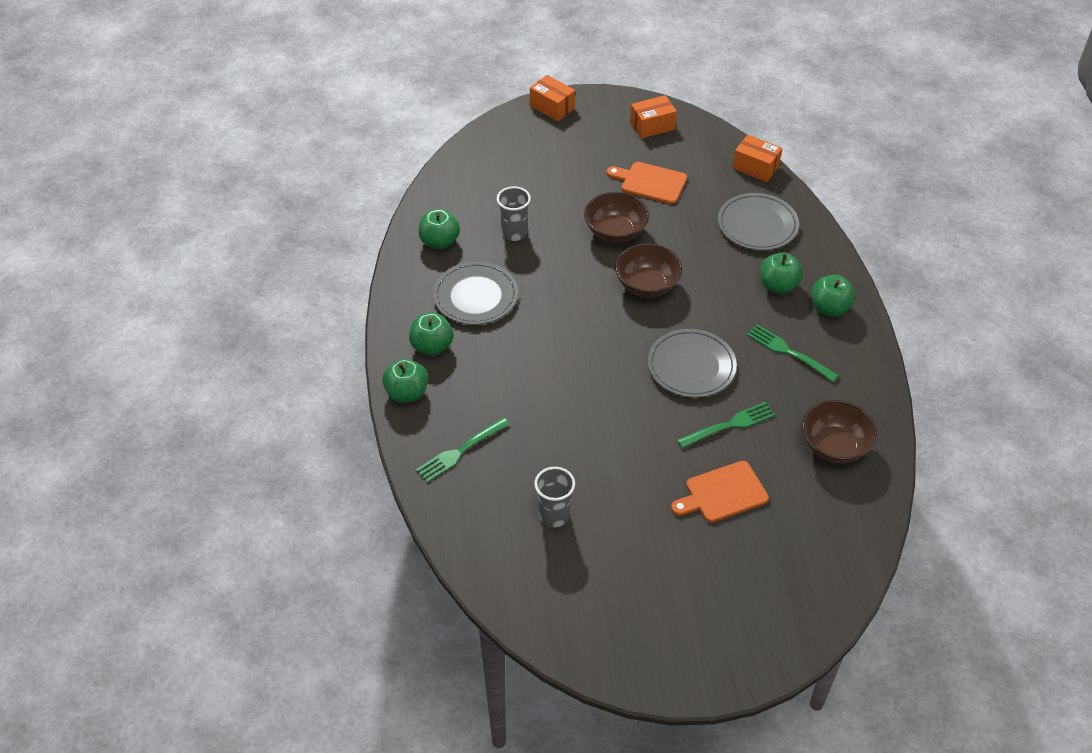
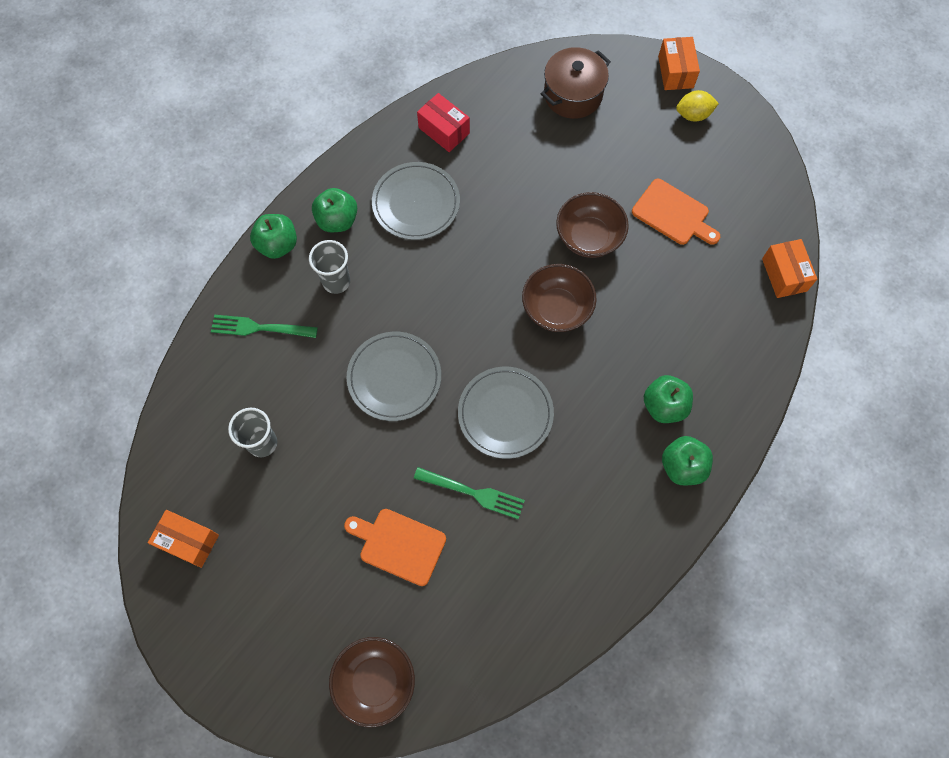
camera: 45 degrees right, 20 degrees up
(439, 242) = (444, 130): green apple -> red box
(502, 163) = (573, 95): none -> brown pot
(514, 233) = (508, 170): grey cup -> grey cup (336, 281)
(593, 122) = (693, 115): none -> yellow lemon
(650, 182) = (673, 214): orange cutting board -> orange cutting board turned 150 degrees clockwise
(652, 126) = (740, 159): orange box -> orange box (188, 541)
(757, 225) = (717, 332): grey plate -> grey plate (394, 377)
(789, 352) = (598, 474): green fork -> none
(834, 446) = (532, 592): brown bowl -> brown bowl (375, 681)

